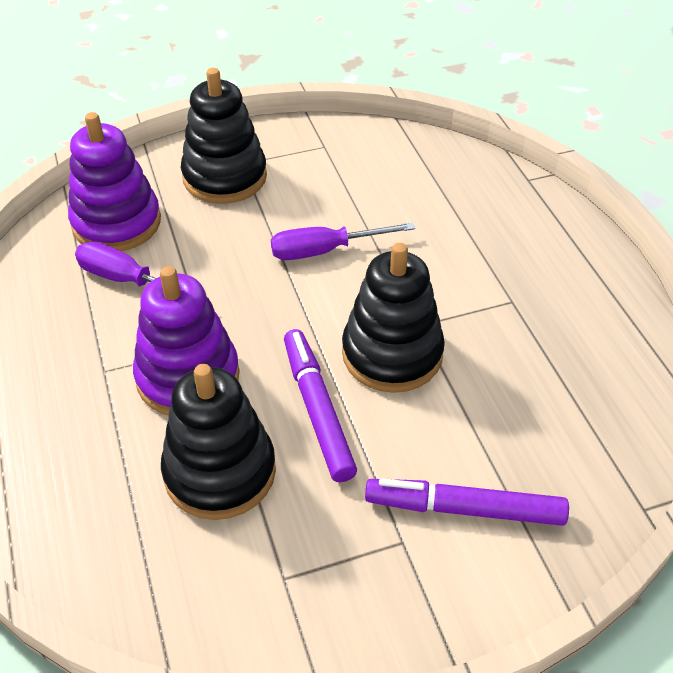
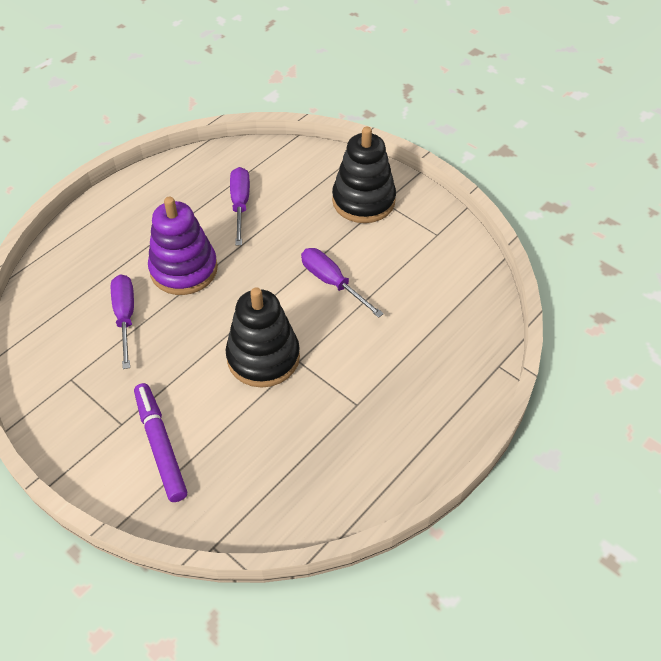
camera: 60 degrees right, 5 degrees up
(116, 223) = (284, 174): purple stacking toy -> none
(220, 472) = (125, 317): black stacking toy -> purple screwdriver
(318, 410) = (195, 340): purple marker -> none

